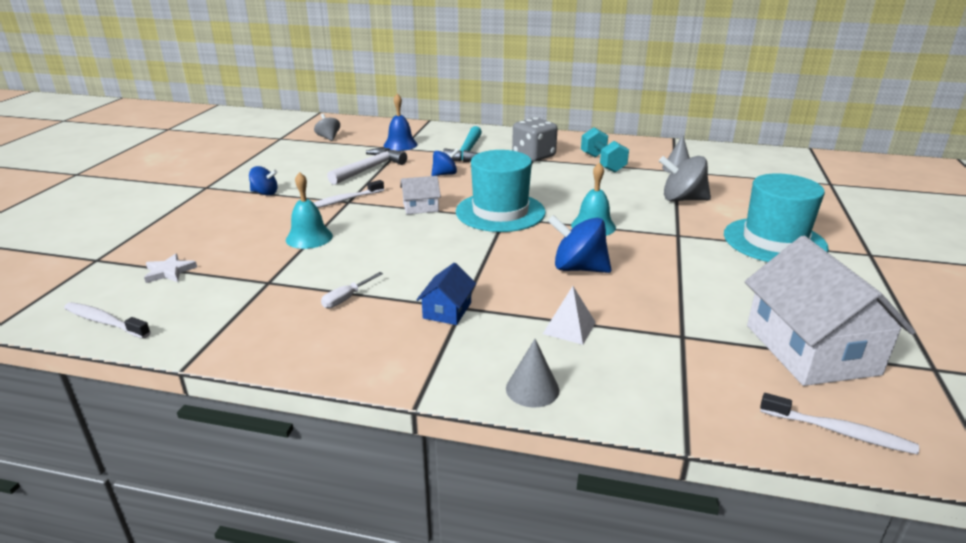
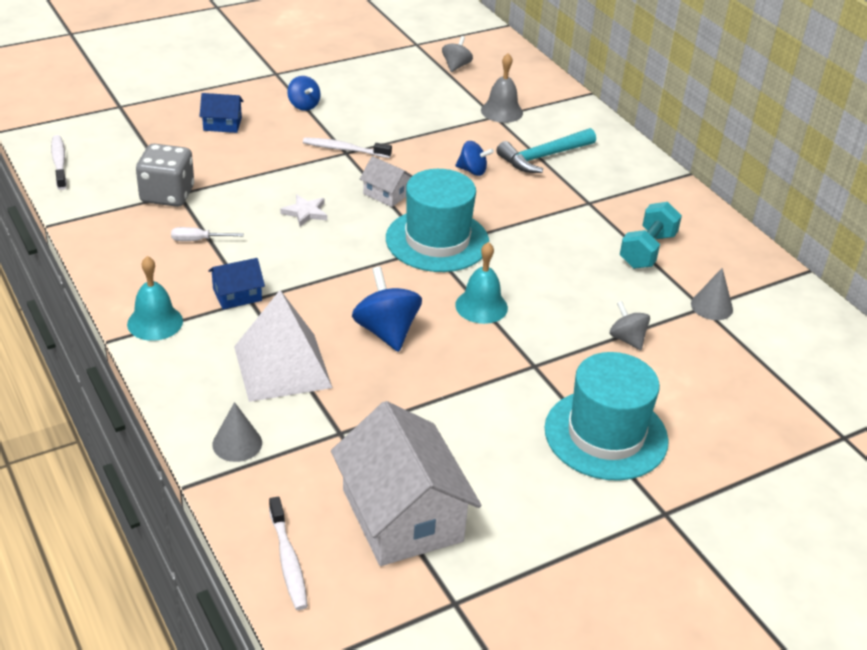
camera: 45 degrees right, 10 degrees up
(169, 271) = (141, 144): white star -> white star (305, 212)
(220, 228) = (222, 124): none -> blue house
(309, 237) = (261, 171): turquoise bell -> turquoise bell (155, 322)
(369, 169) = (423, 126): white hammer -> none
(400, 145) = (502, 111): blue bell -> grey bell
(532, 389) = (181, 383): grey cone -> grey cone (237, 443)
(533, 156) = (597, 199): grey dice -> grey dice (167, 195)
(569, 328) = (282, 367): white pyramid -> white pyramid, size x2.02
(682, 199) = (627, 339): grey spinning top -> grey spinning top, size x0.61
(811, 349) = (402, 515): white house -> white house turned 60 degrees counterclockwise

